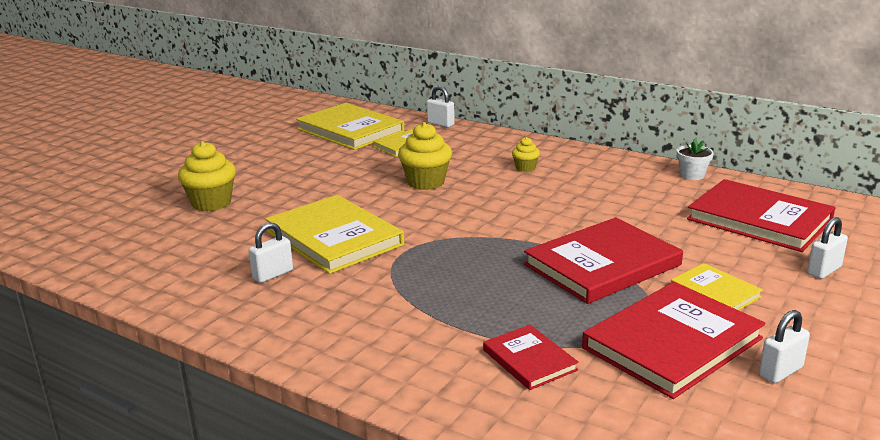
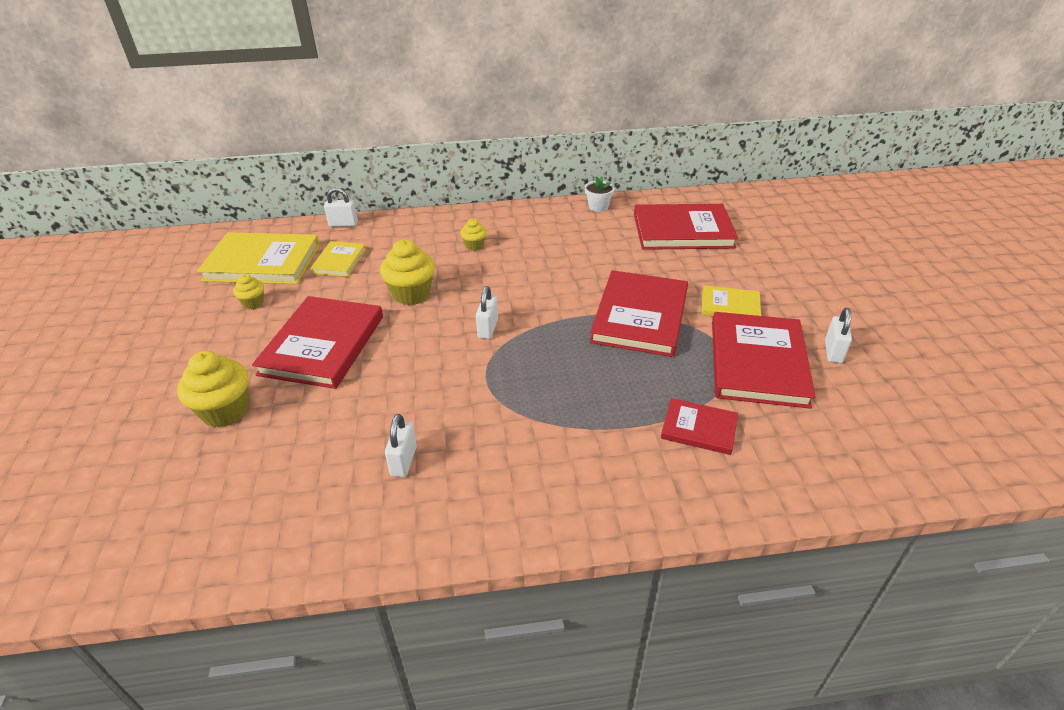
camera: 40 degrees left, 15 degrees up
(311, 151) = (253, 303): none -> yellow cupcake
(319, 190) = (323, 345): none -> red book
(334, 238) = (408, 391): yellow book -> none
(824, 271) = (763, 258): white padlock -> white padlock (488, 329)

